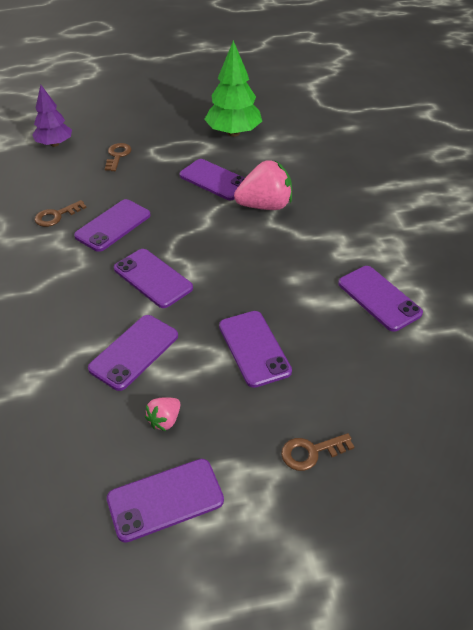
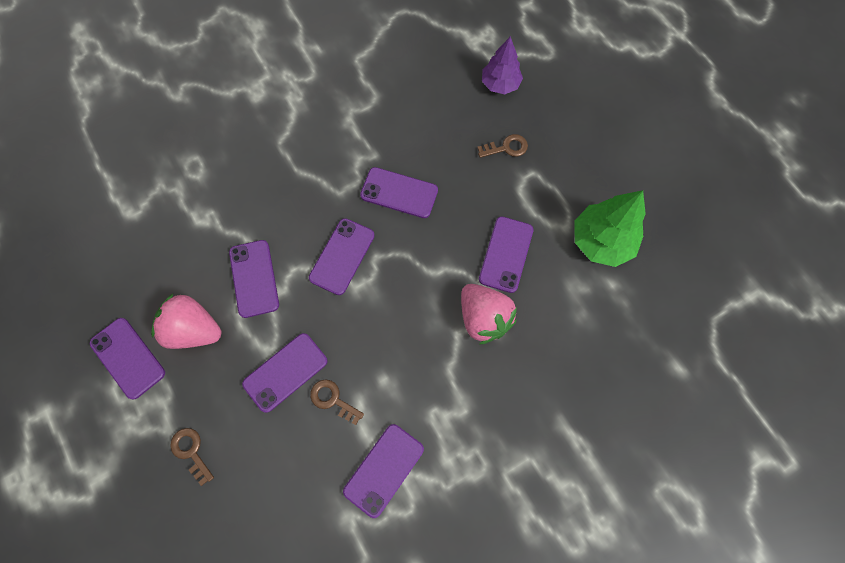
camera: 70 degrees right, 25 degrees up
(56, 216) = (394, 141): brown key -> brown key (333, 400)
(134, 352) = (254, 278): purple phone -> purple phone turned 60 degrees clockwise
(164, 420) = (194, 329): pink strawberry -> pink strawberry, size x2.04

